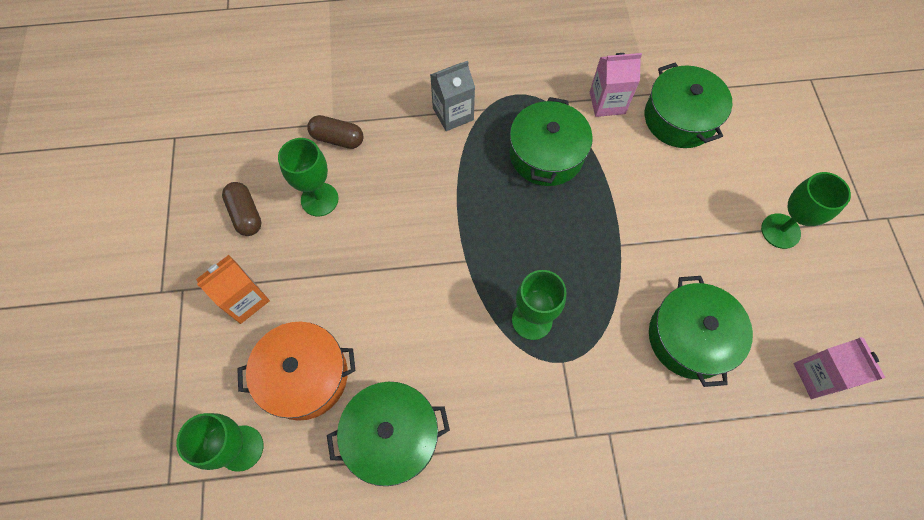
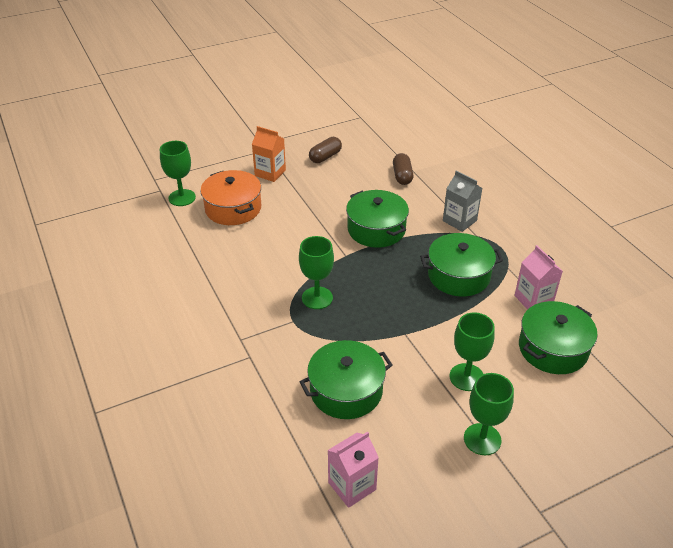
camera: 70 degrees right, 25 degrees down
(319, 199) = (353, 181): green goblet -> green goblet (466, 377)
(392, 436) = (209, 253): green pot -> green pot (376, 229)

